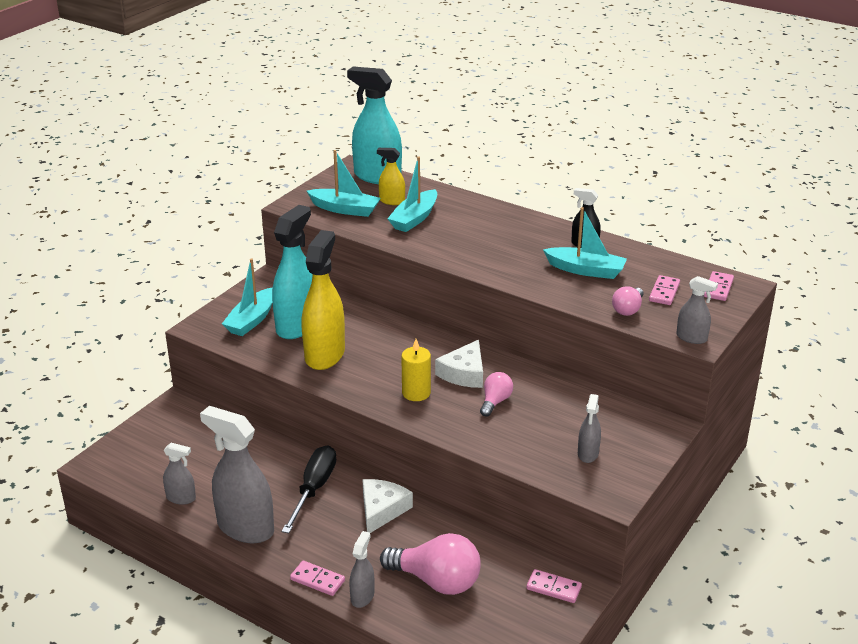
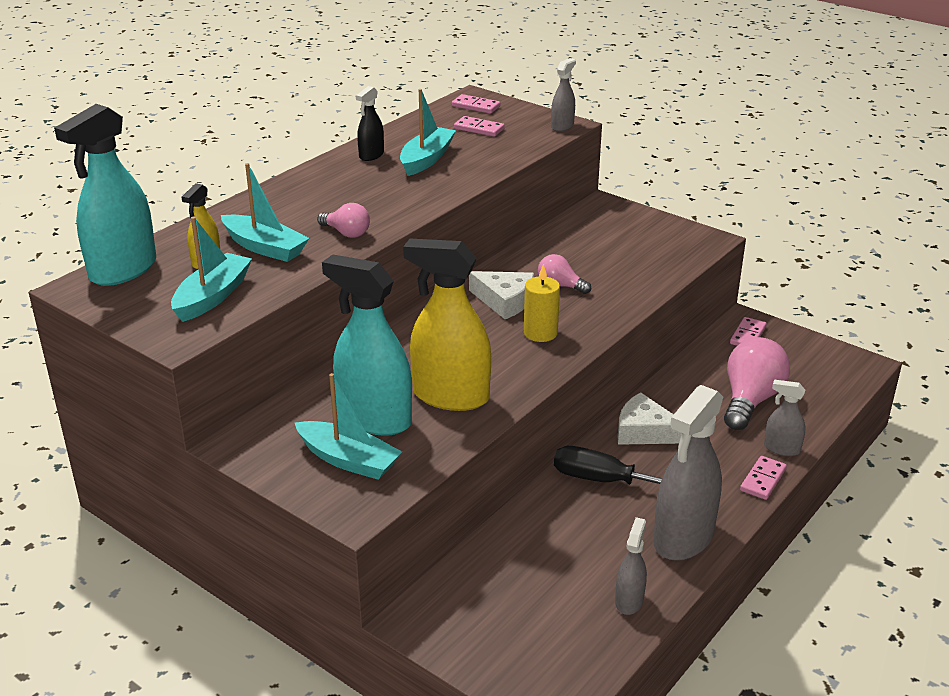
camera: 85 degrees left, 0 degrees up
(588, 454) = (646, 245): grey spray bottle -> none
(628, 309) = (509, 147): pink light bulb -> pink light bulb (346, 233)

